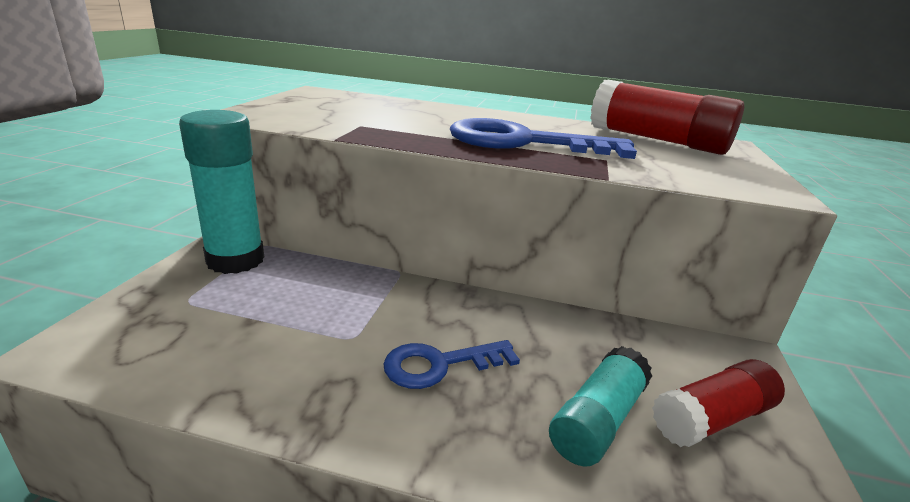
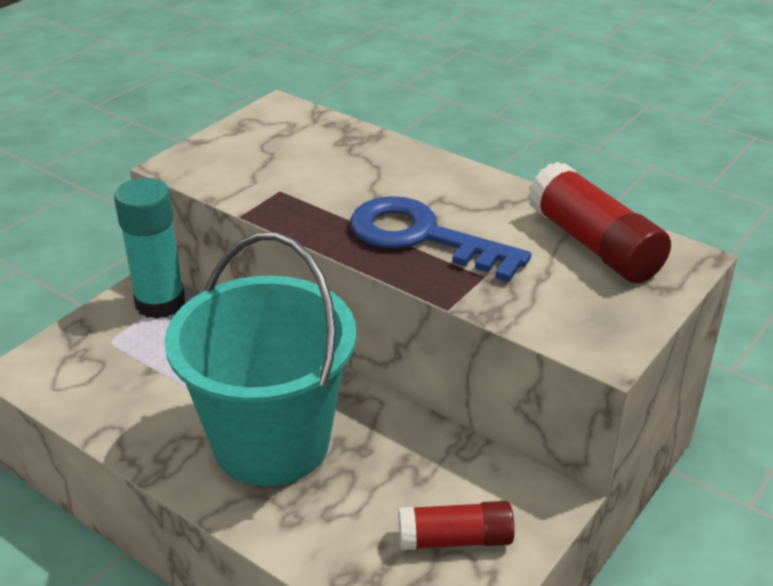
camera: 25 degrees right, 10 degrees up
(440, 365) = (271, 442): blue key -> turquoise bucket
(597, 420) = (359, 515): turquoise glue stick -> none

